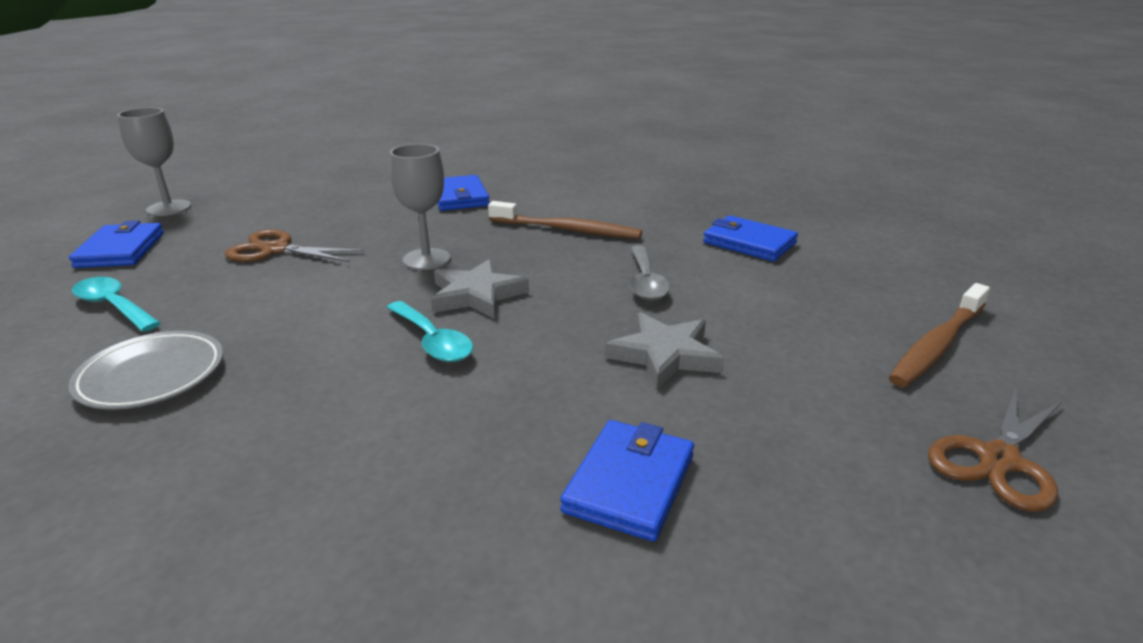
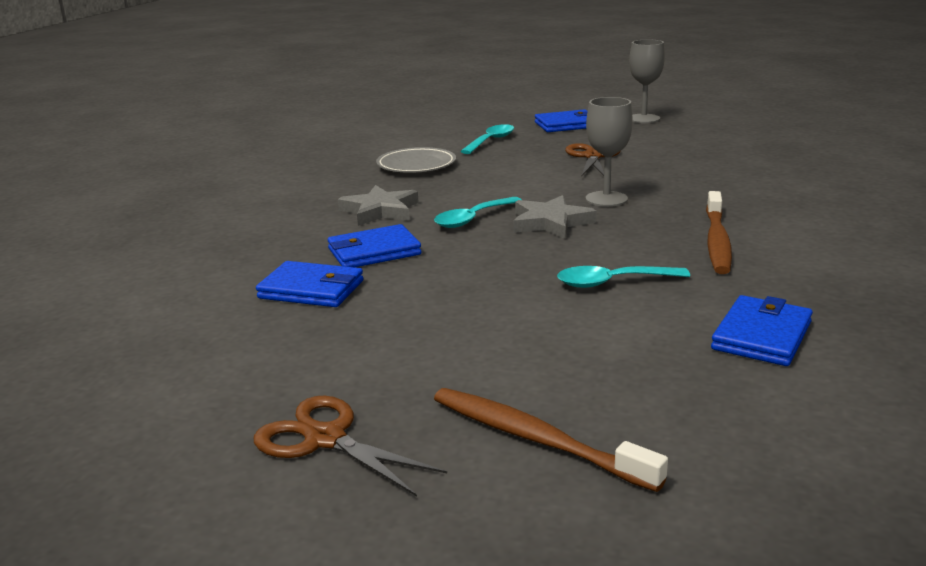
camera: 85 degrees right, 5 degrees down
(459, 197) = (760, 191): blue wallet -> blue wallet (374, 252)
(646, 282) = (612, 282): grey spoon -> turquoise spoon
(665, 355) = (474, 295): grey star -> grey star (380, 211)

